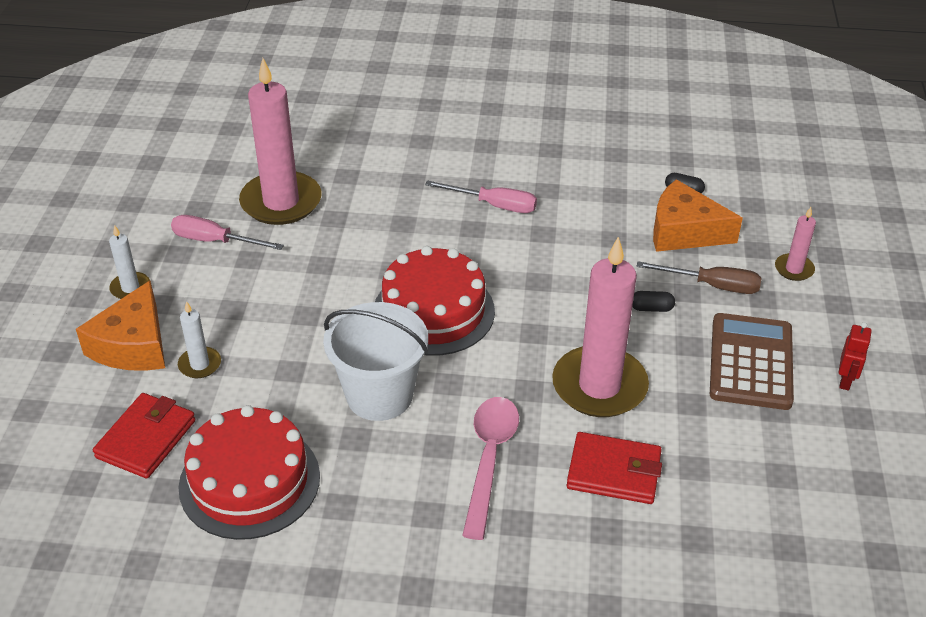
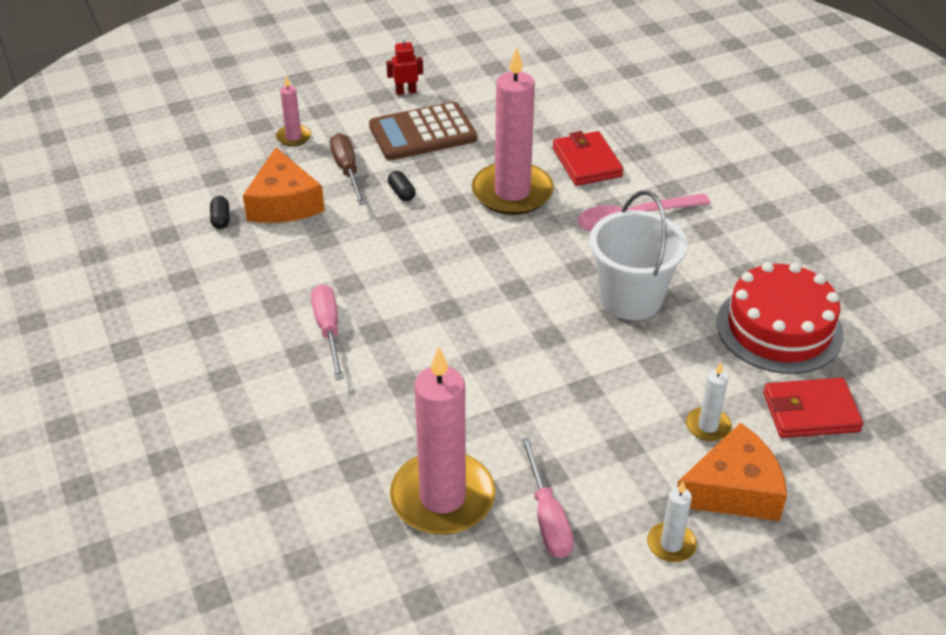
camera: 120 degrees left, 0 degrees up
(433, 311) = (509, 309): red cake -> none

